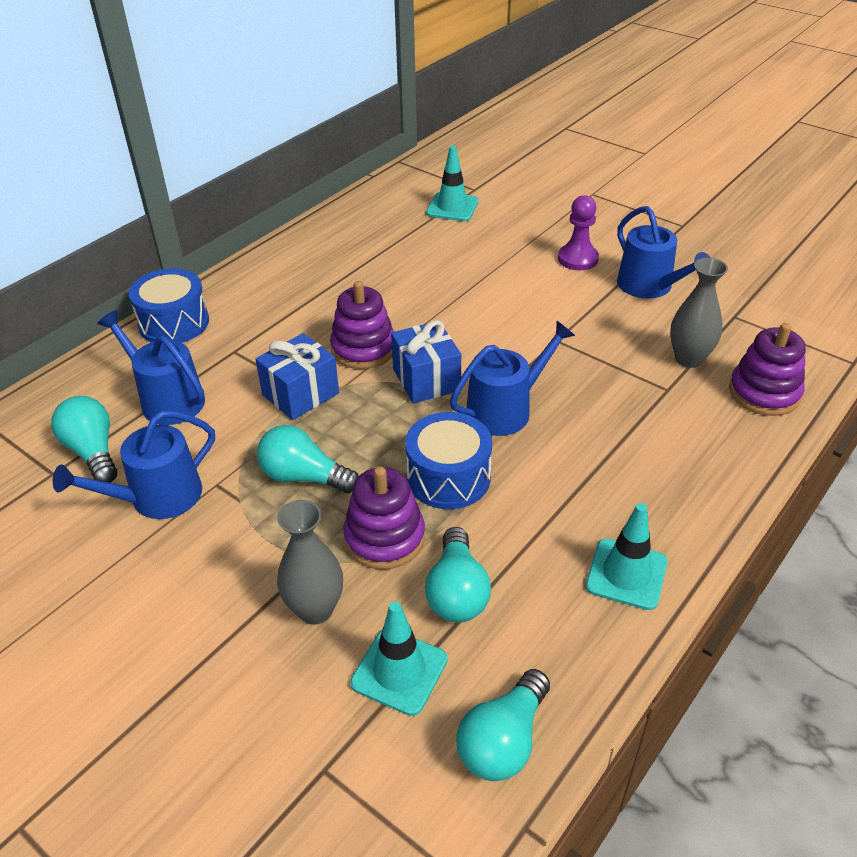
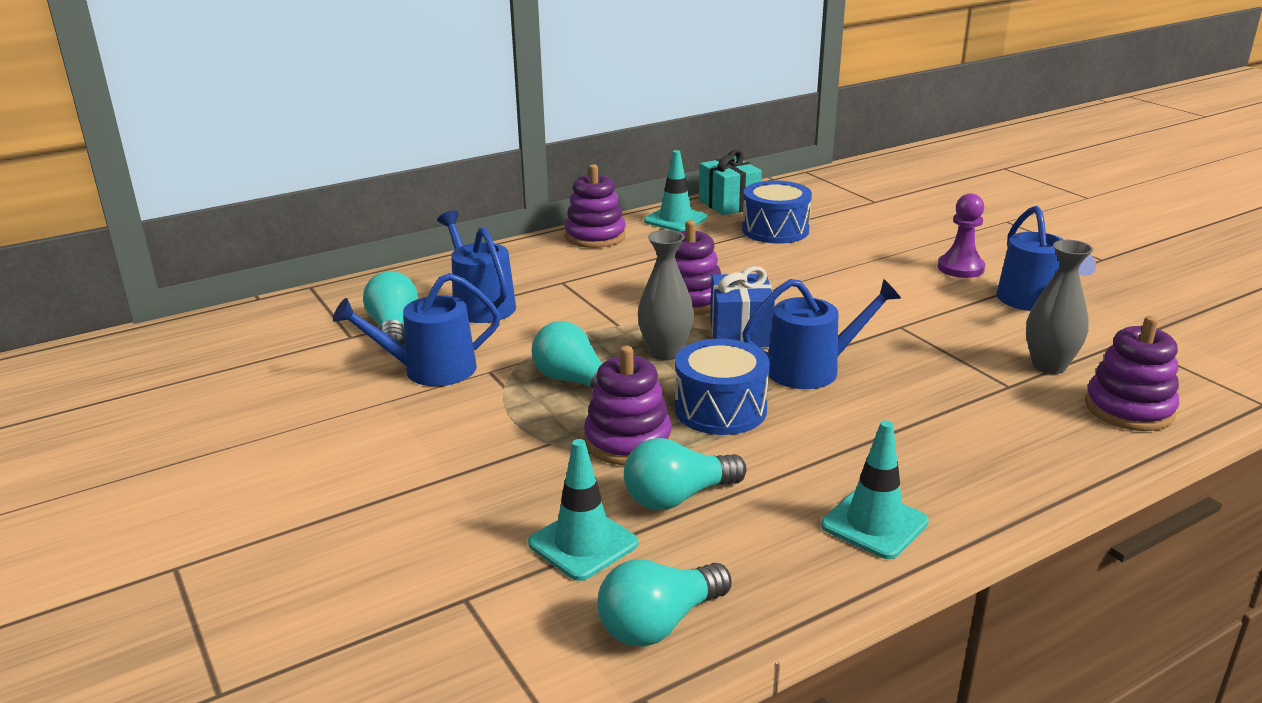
camera: 20 degrees right, 15 degrees down
(174, 323) = (518, 254): blue drum -> blue drum (775, 230)
(239, 284) = (595, 236): none -> purple stacking toy
(300, 394) = (607, 322): blue gift -> none
(315, 609) = (528, 479): grey vase -> grey vase (665, 353)
(347, 217) = (729, 204): none -> turquoise gift
(452, 207) = (843, 211): turquoise traffic cone -> turquoise traffic cone (675, 219)
(457, 592) = (678, 497): turquoise light bulb -> turquoise light bulb turned 45 degrees clockwise

